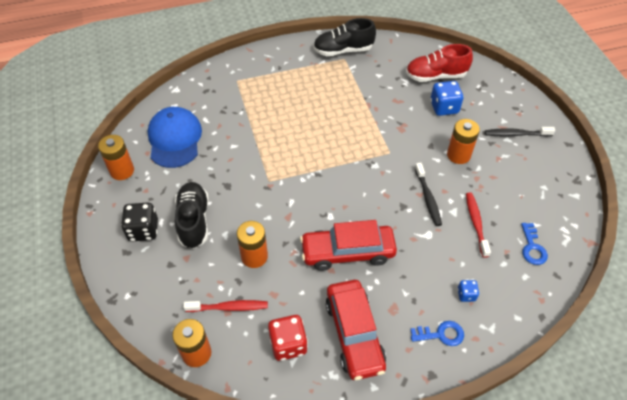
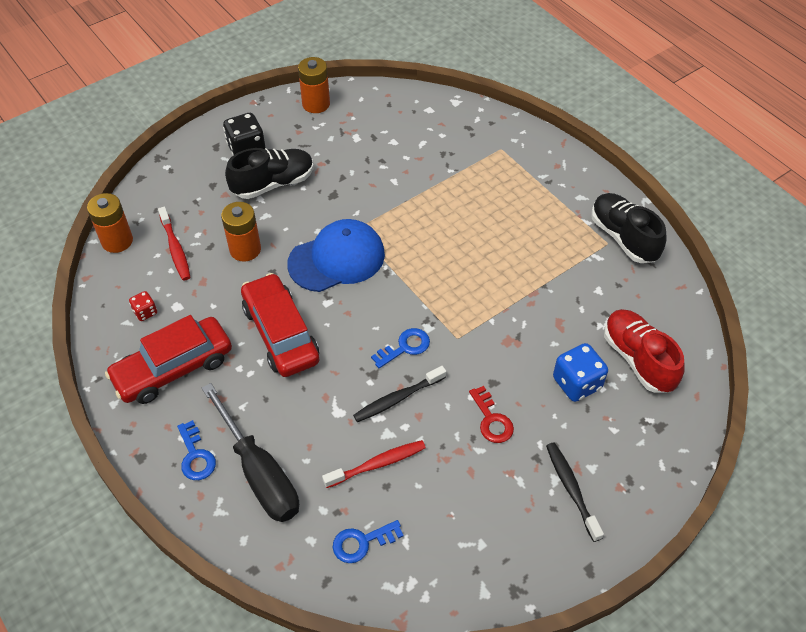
camera: 70 degrees right, 0 degrees up
(175, 139) = (379, 128): blue cap -> blue cap (337, 259)
(288, 344) = (145, 312): red dice -> red dice, size x0.54
(387, 182) = (405, 347): none -> blue key
(458, 155) = (491, 420): orange battery -> red key
(466, 295) = (259, 473): blue dice -> black screwdriver

